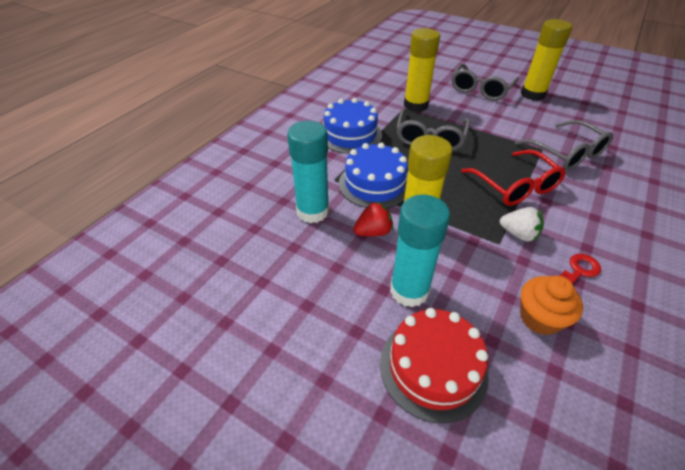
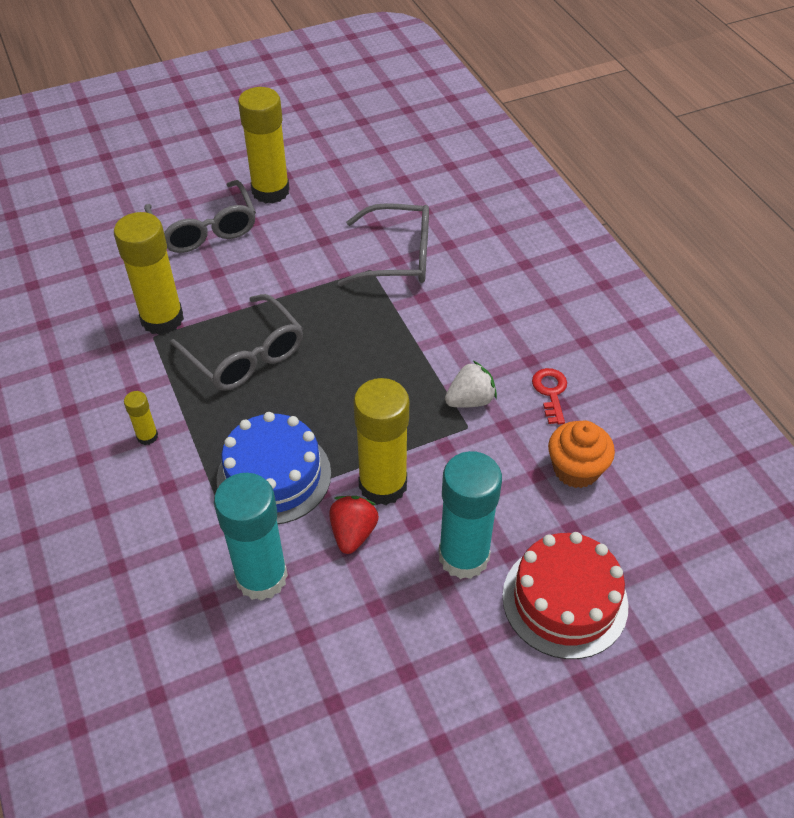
camera: 55 degrees left, 5 degrees up
(350, 135) = (147, 436): blue cake -> yellow glue stick
(515, 186) = (404, 344): red glasses -> none

